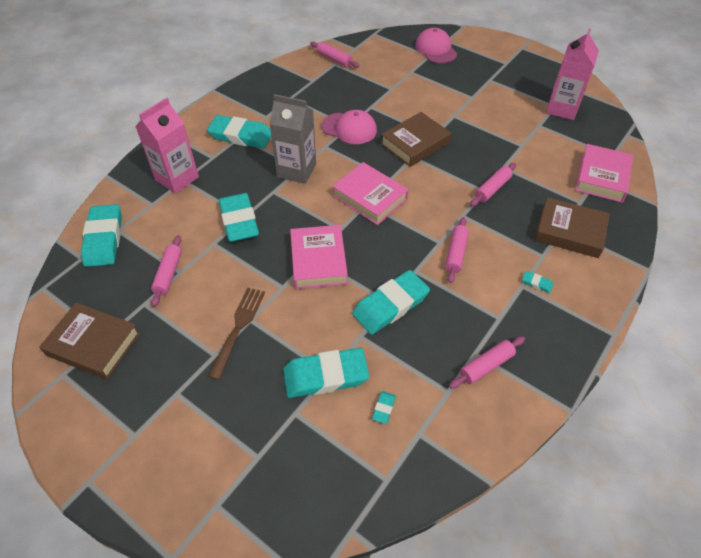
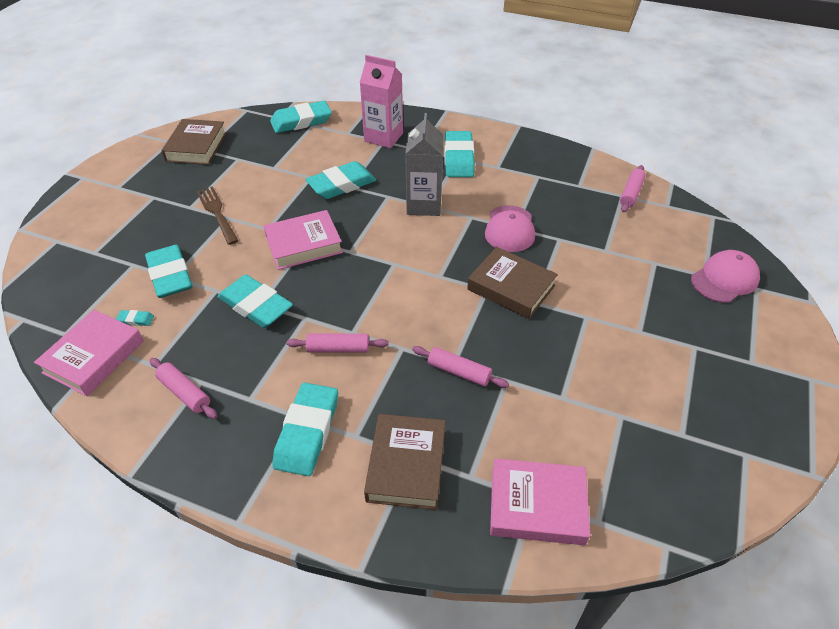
camera: 75 degrees right, 5 degrees down
(169, 274) = (270, 162): pink rolling pin -> none
(238, 328) = (217, 213): brown fork -> brown fork turned 120 degrees counterclockwise
(370, 197) = (404, 265): pink book -> pink book (94, 357)
(537, 283) = (307, 432): turquoise eraser -> turquoise eraser, size x2.44
(562, 109) = (680, 444): pink carton -> none

